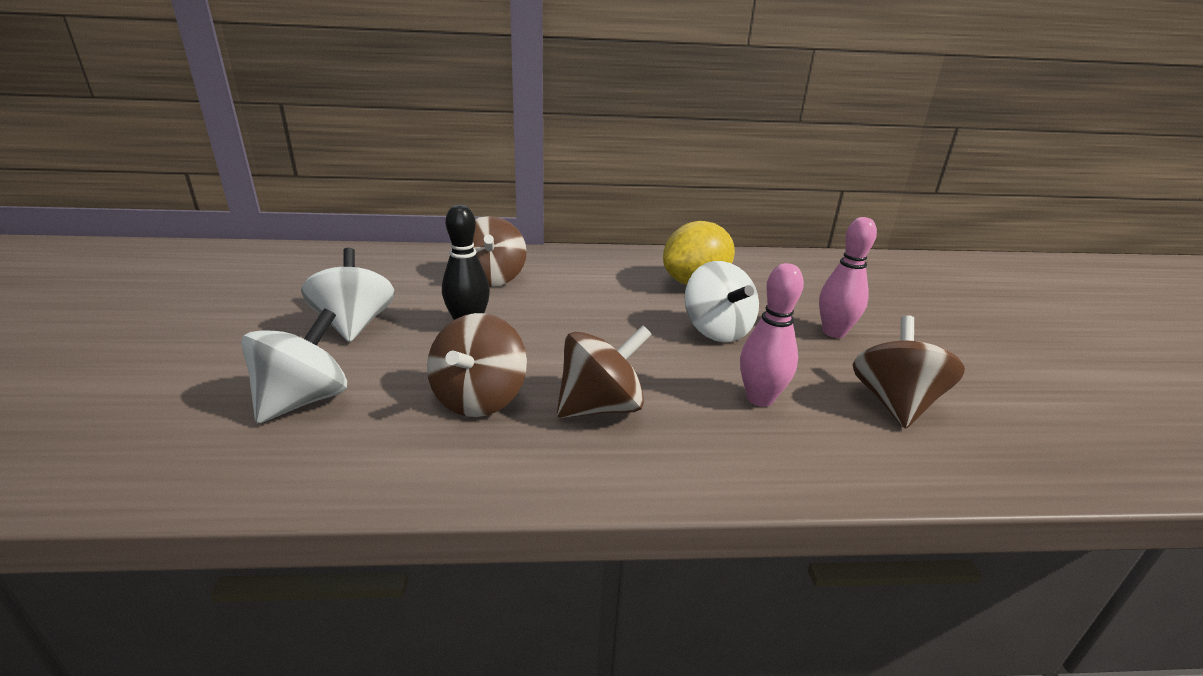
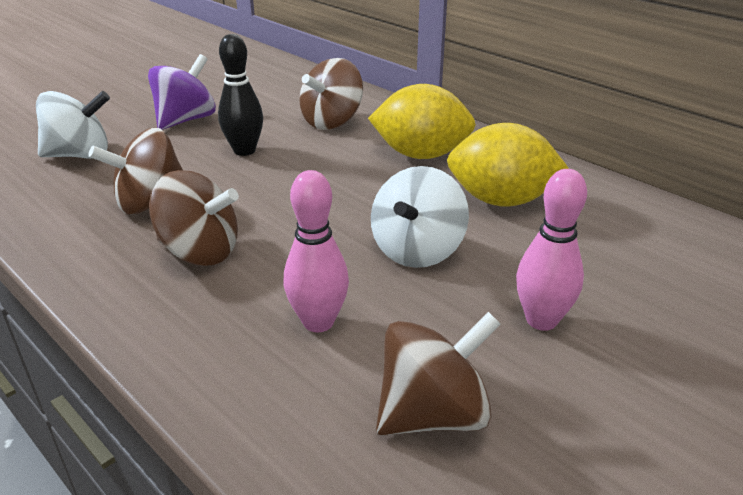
camera: 50 degrees right, 5 degrees up
(355, 325) = (186, 120): white spinning top -> purple spinning top
(598, 276) = (421, 155): none -> yellow lemon

